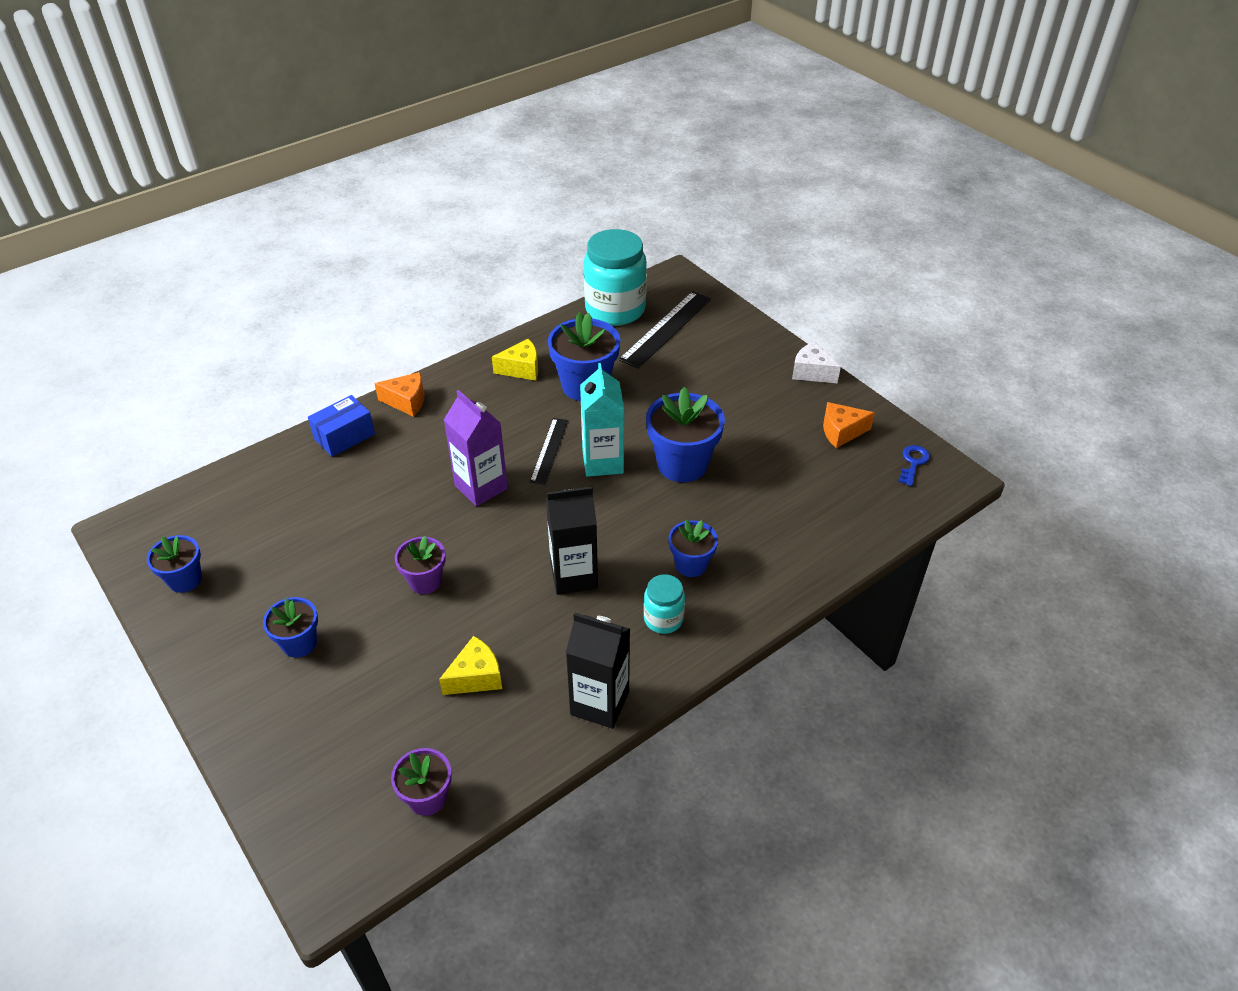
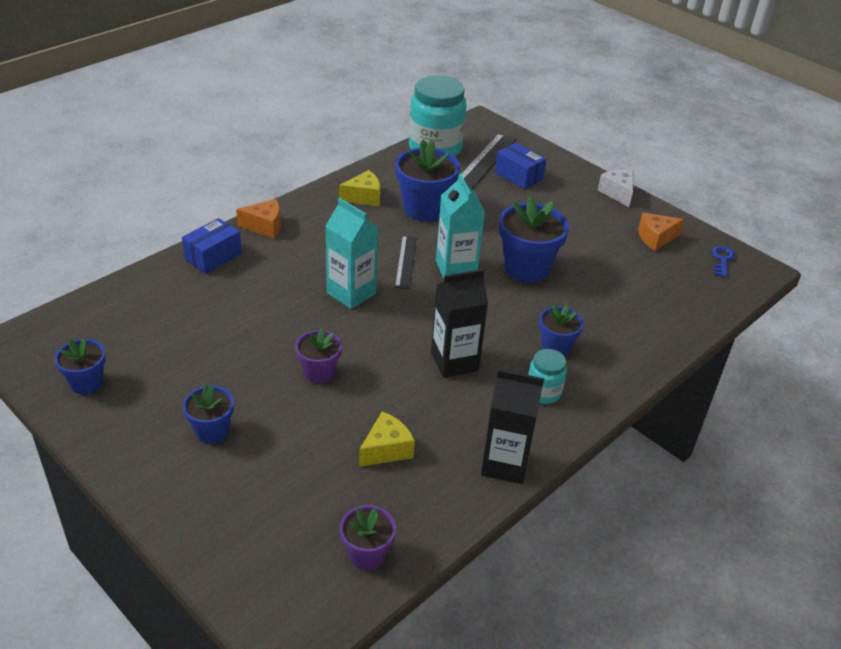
camera: 10 degrees left, 5 degrees down
(481, 487) = (351, 293): purple carton -> turquoise carton
(701, 347) = (518, 176): none -> blue box
(811, 372) = (617, 193): white cheese -> white cheese turned 45 degrees clockwise

